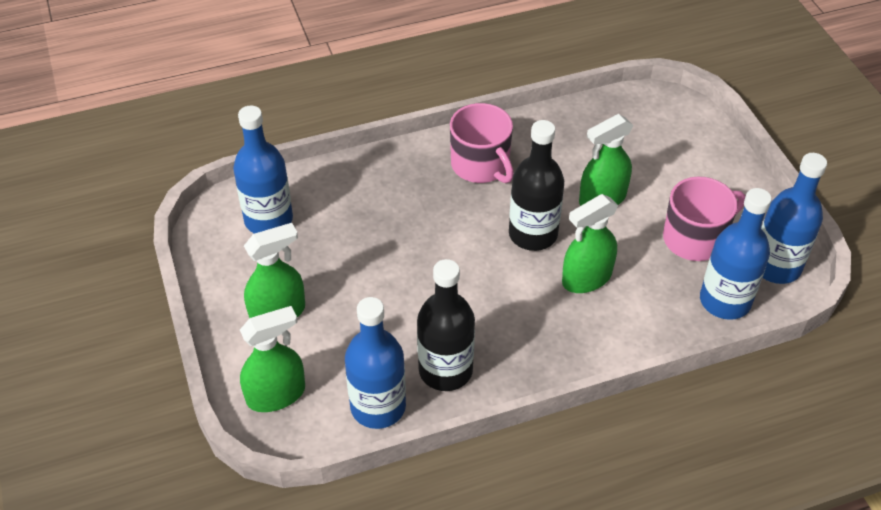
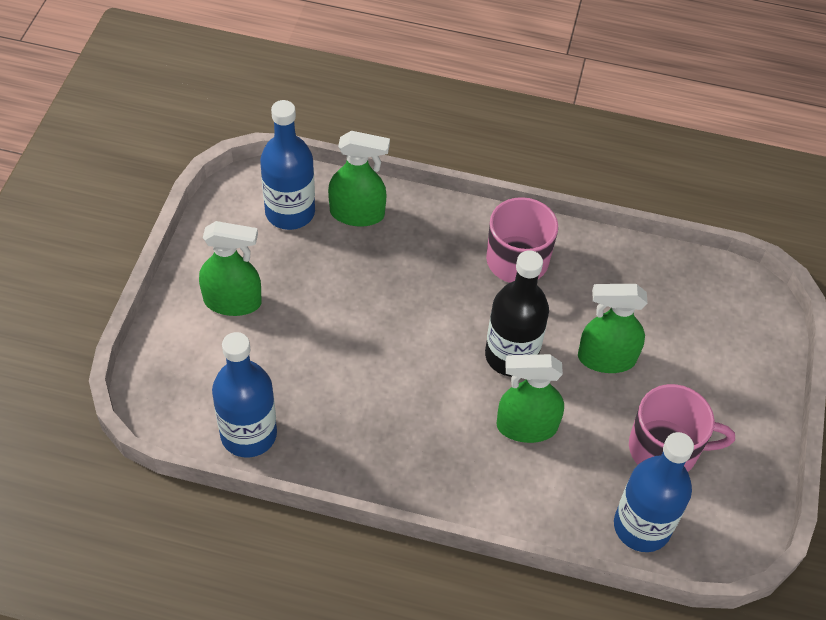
camera: 30 degrees right, 5 degrees up
(276, 394) = (176, 373): green spray bottle -> green spray bottle (357, 214)
(445, 370) = (330, 436): black bottle -> none
(776, 266) = (724, 523): blue bottle -> none

